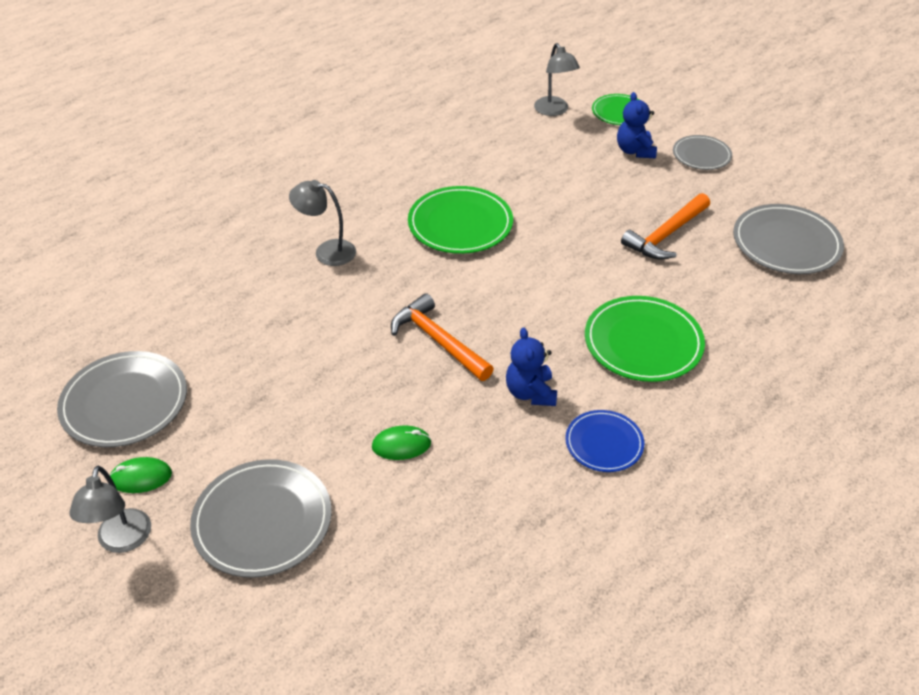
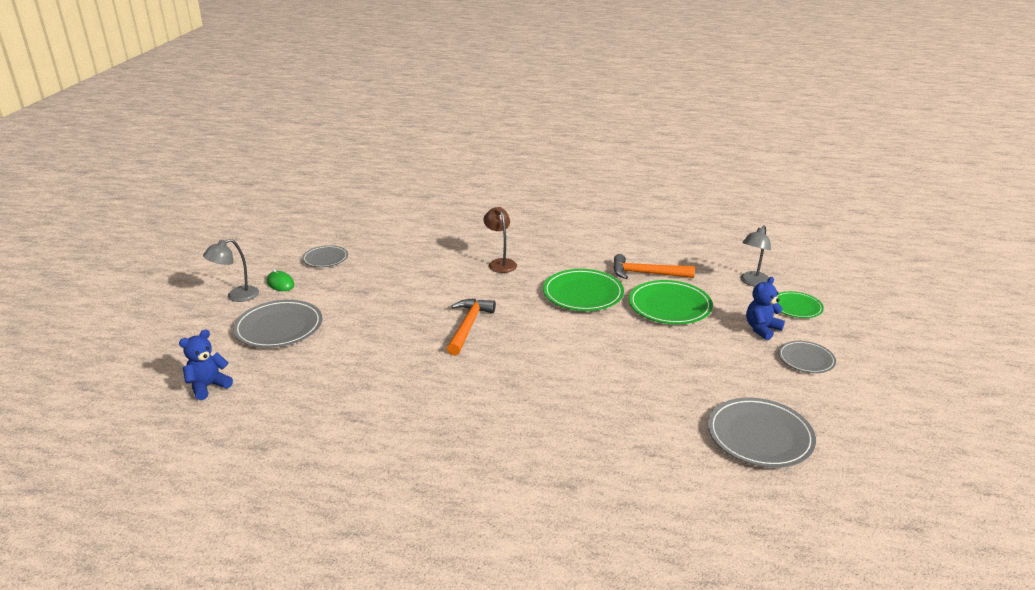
camera: 55 degrees right, 15 degrees down
(124, 402) = (325, 258): grey plate -> grey plate, size x0.60
(327, 251) = (500, 263): grey lamp -> brown lamp
(401, 445) = (370, 347): green mouse -> none
(530, 393) = (459, 375): blue teddy bear -> blue teddy bear (208, 386)
(604, 443) = (443, 420): blue plate -> none
(643, 342) = (557, 404): green plate -> green plate (669, 306)
(666, 235) = (686, 375): orange hammer -> orange hammer (646, 274)

